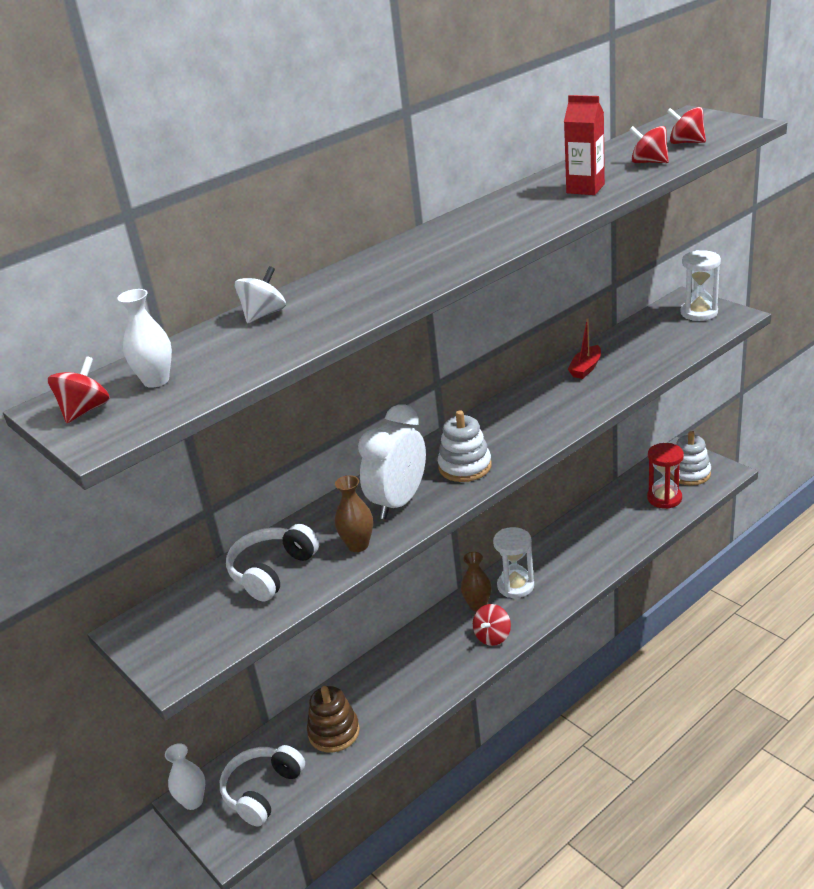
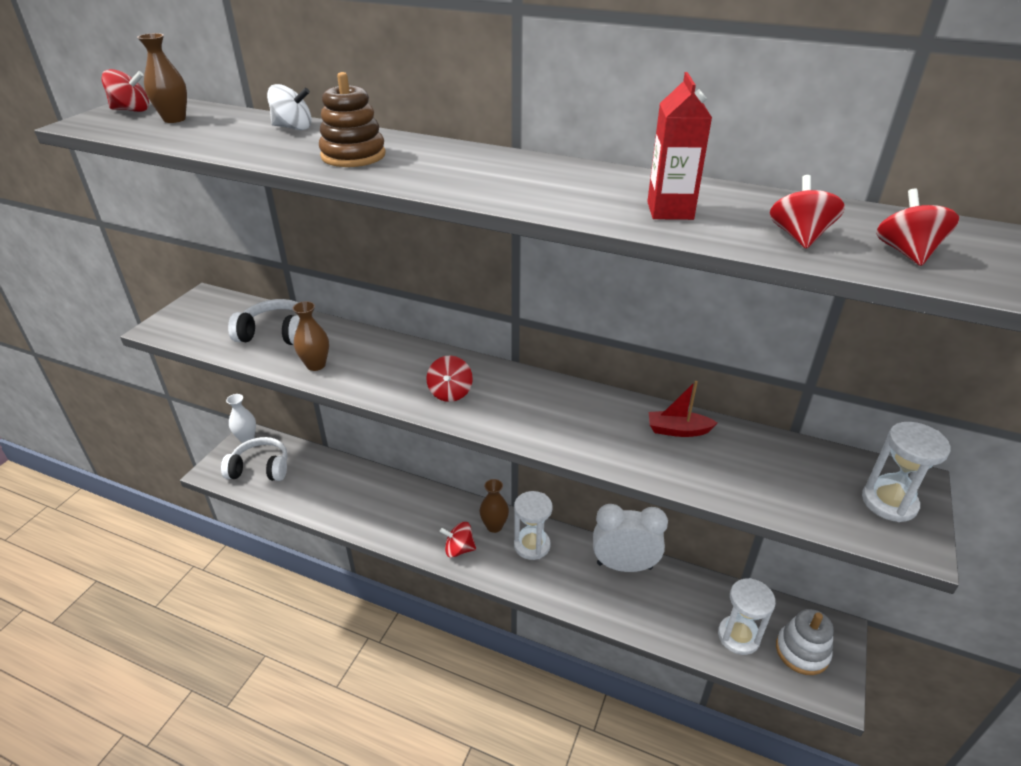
camera: 60 degrees right, 5 degrees up
(156, 381) = (174, 119): white vase -> brown vase
(334, 732) = (322, 485): brown stacking toy -> brown stacking toy (353, 155)
(398, 502) = (382, 369): white clock -> white clock (624, 565)
(465, 467) = (450, 392): white stacking toy -> red spinning top
(664, 498) = (738, 636): red hourglass -> white hourglass

